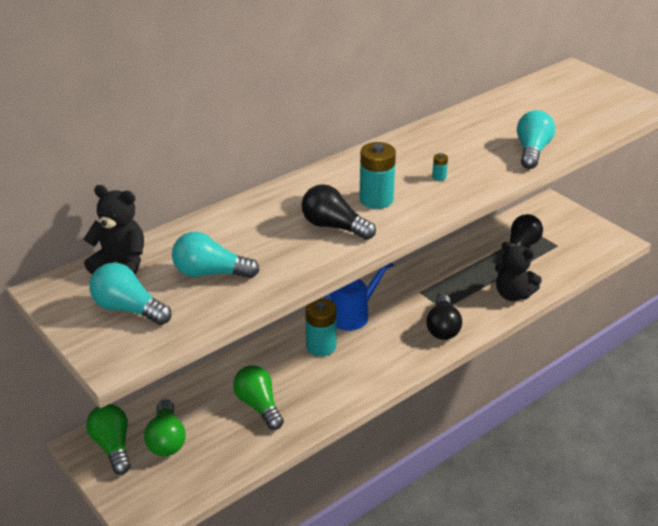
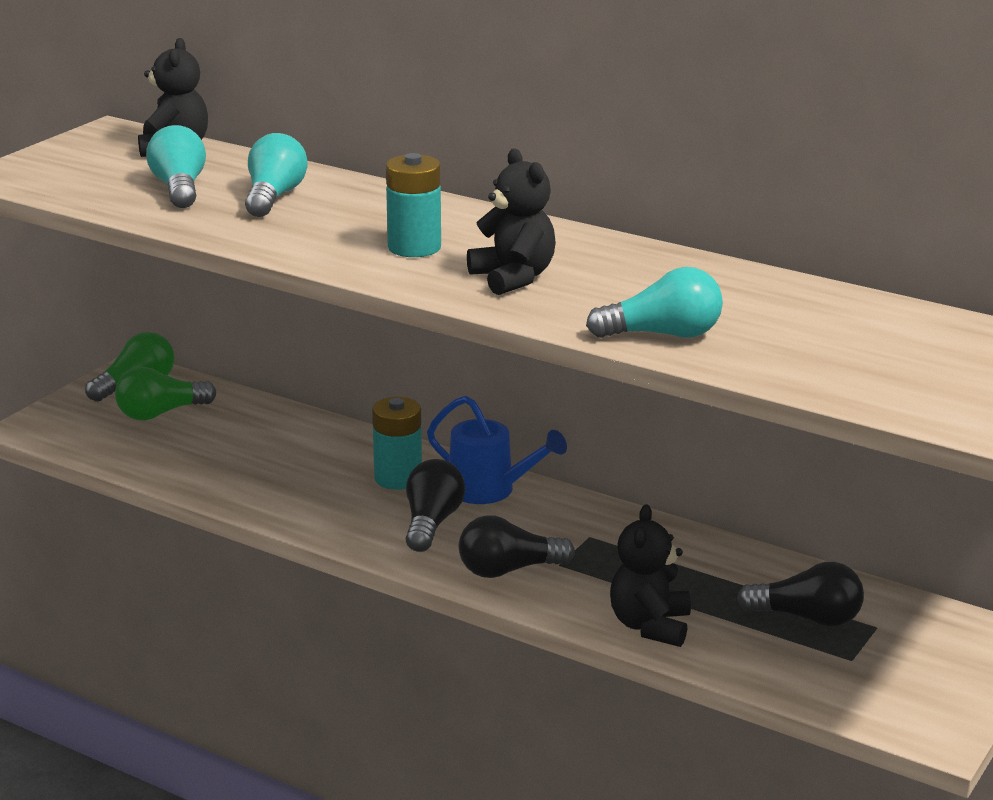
camera: 70 degrees right, 10 degrees down
(128, 309) = (90, 166): turquoise light bulb -> turquoise light bulb (274, 197)
(259, 406) = (249, 458): green light bulb -> none
(334, 227) = (325, 233): black light bulb -> black light bulb (431, 523)
(439, 177) = (513, 278): turquoise battery -> black teddy bear

